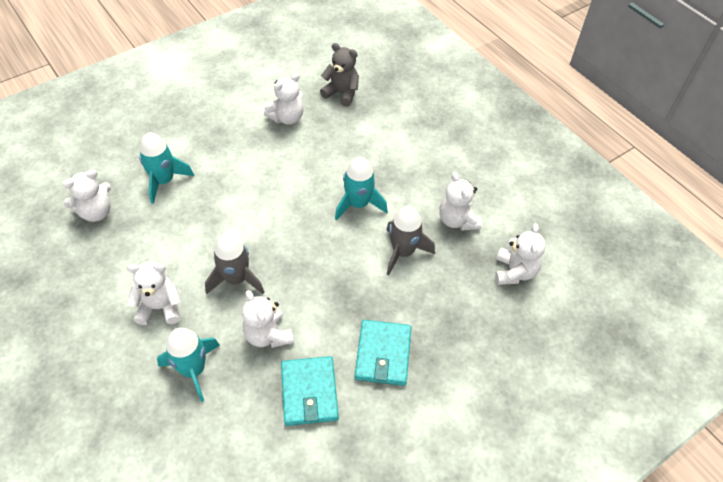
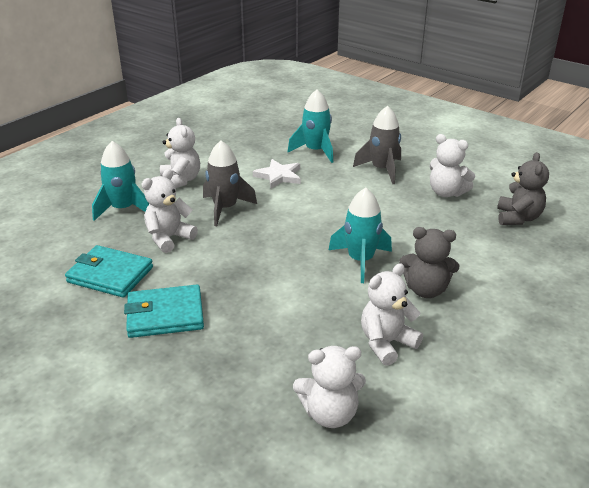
camera: 75 degrees right, 20 degrees down
(96, 212) = (264, 133): white teddy bear -> none
(197, 222) = (279, 176): none -> white star
(309, 392) = (110, 275): turquoise wallet -> turquoise wallet turned 45 degrees clockwise
(403, 252) = (310, 305): grey rocket -> grey rocket (382, 170)
(408, 178) = (426, 290): none -> grey teddy bear

